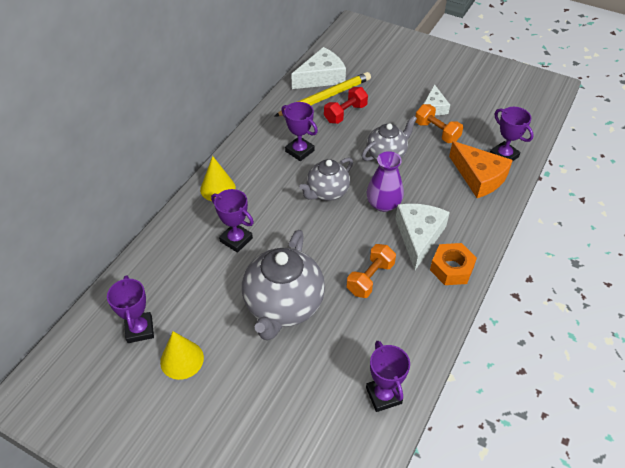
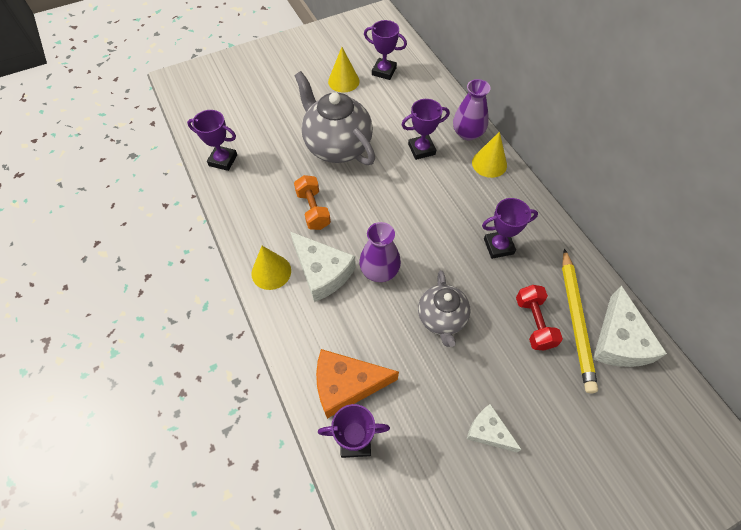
camera: 125 degrees right, 10 degrees up
(190, 217) = (467, 133): none -> purple vase
(327, 192) = (427, 236): grey teapot -> none
(436, 132) = (443, 398): orange dumbbell -> none
(451, 268) = (271, 272): orange nut -> yellow cone

